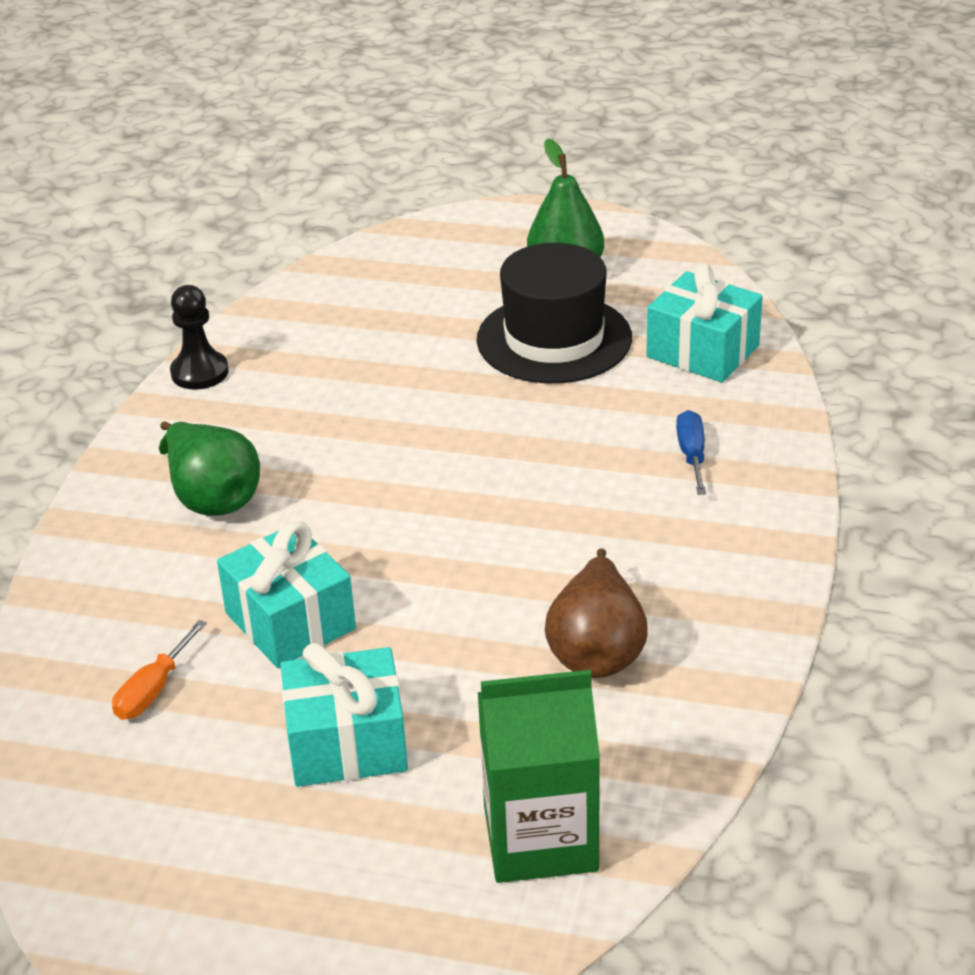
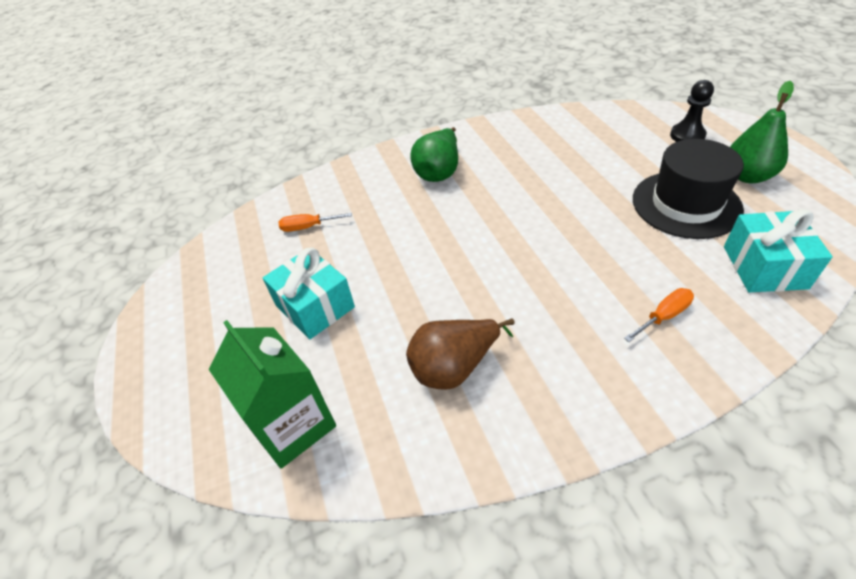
camera: 60 degrees right, 10 degrees up
(199, 372) = (514, 122): black pawn -> black pawn (687, 135)
(290, 621) = (381, 240): turquoise gift -> none
(692, 455) = (664, 316): blue screwdriver -> orange screwdriver

